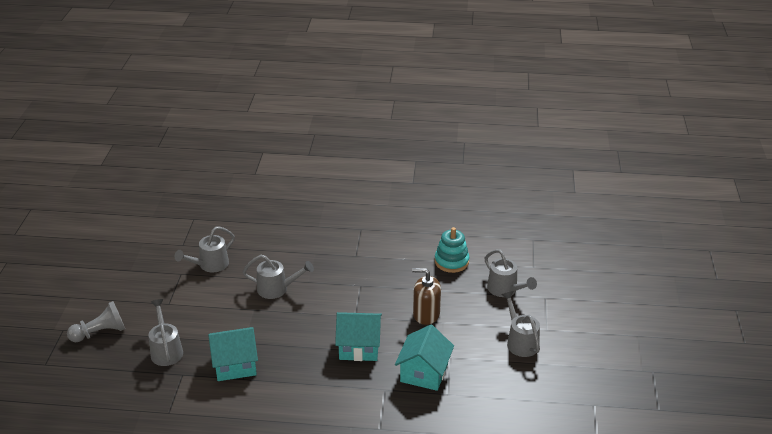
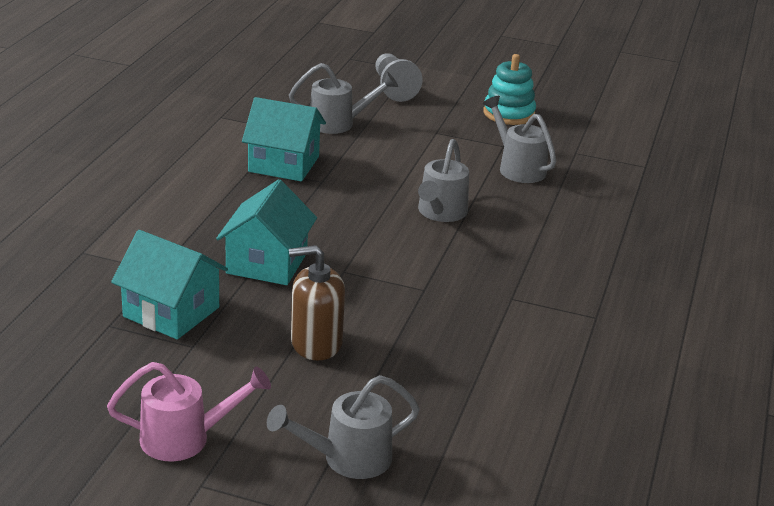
camera: 100 degrees right, 5 degrees down
(235, 364) = (283, 164): turquoise house -> turquoise house turned 75 degrees counterclockwise
(426, 314) = (316, 343): brown soap dispenser -> brown soap dispenser turned 120 degrees counterclockwise
(451, 261) = (464, 407): turquoise stacking toy -> turquoise stacking toy (509, 113)
(520, 341) = (185, 438): grey watering can -> pink watering can

